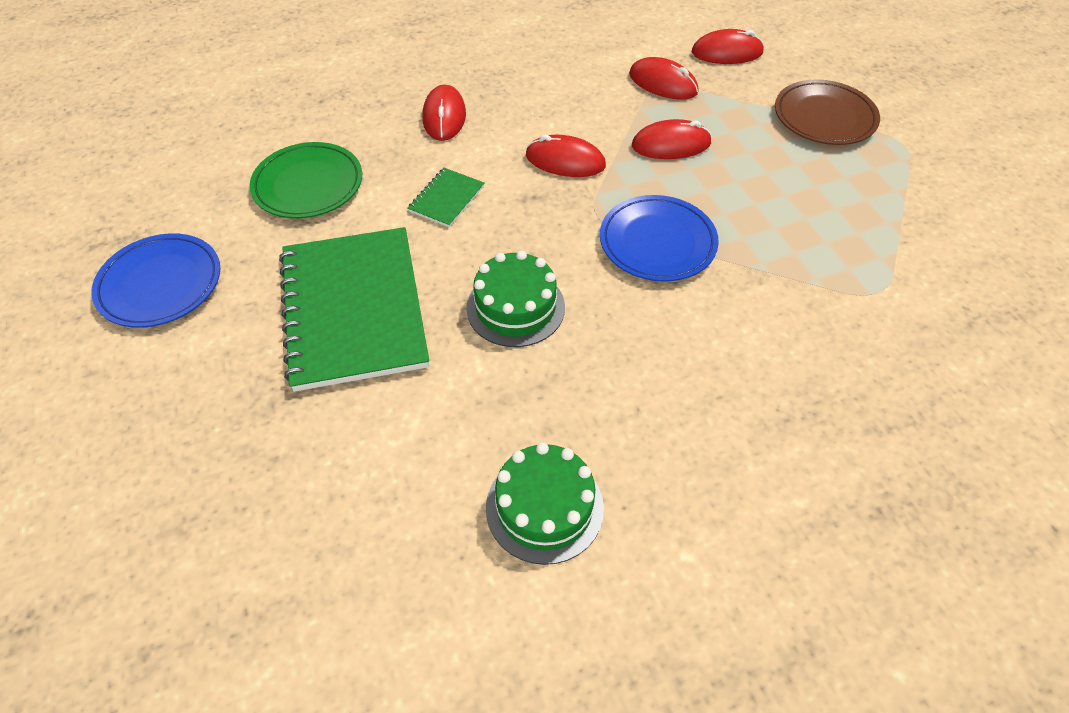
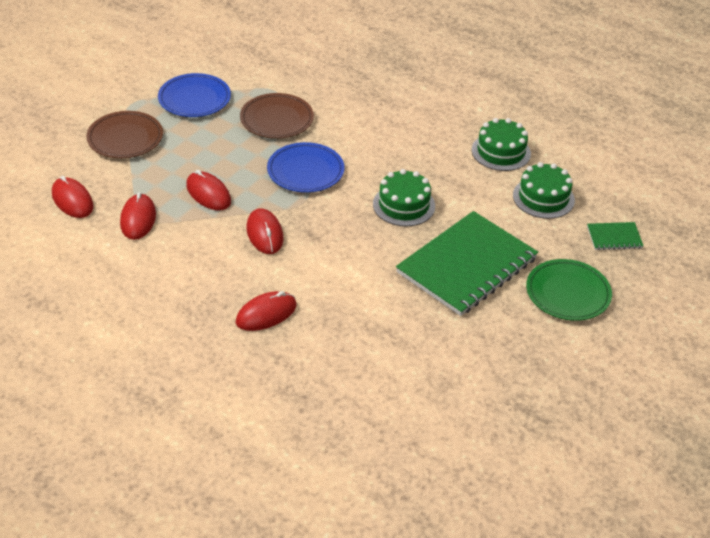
camera: 125 degrees left, 10 degrees down
(160, 284) = (535, 361): blue plate -> blue plate (194, 99)
(308, 185) = (395, 345): green plate -> green plate (568, 293)
(394, 492) = (543, 198): none -> green cake
(446, 199) = (347, 271): green notebook -> green notebook (614, 237)
(796, 263) = (277, 119): none -> brown plate

